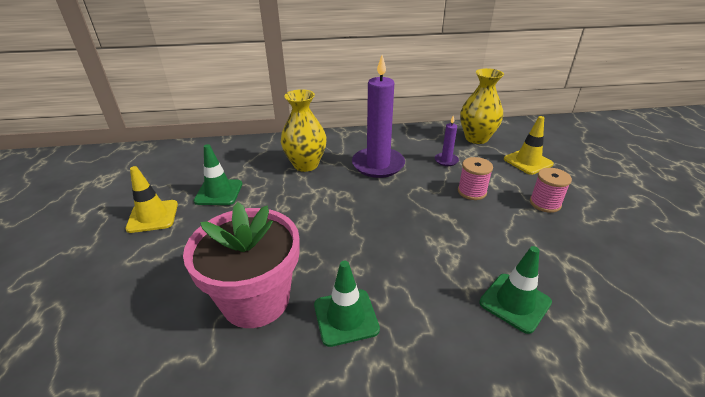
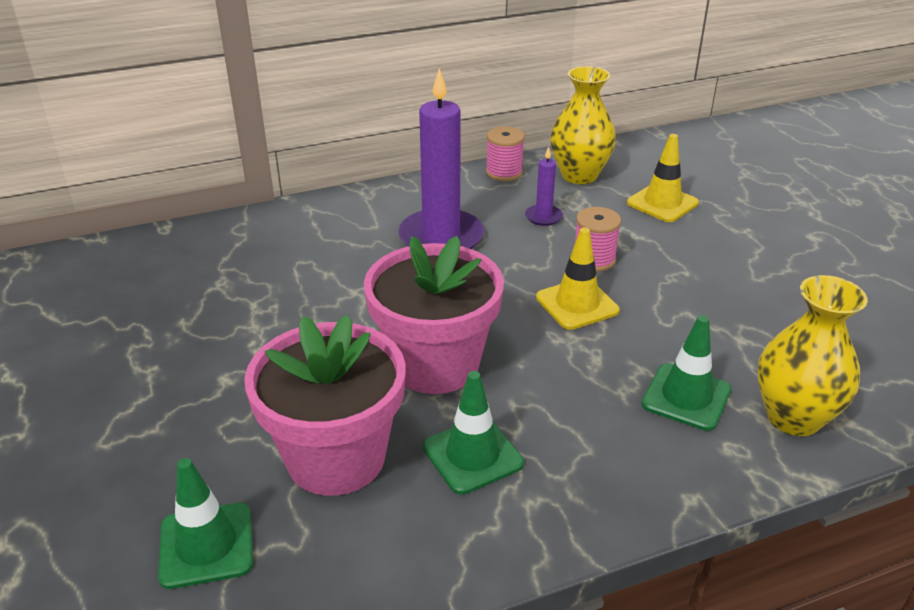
camera: 15 degrees left, 0 degrees up
(153, 216) = (105, 371): yellow traffic cone -> yellow traffic cone (577, 304)
(219, 192) = (199, 317): green traffic cone -> green traffic cone (206, 545)
(306, 165) = (324, 253): yellow vase -> yellow vase (793, 417)
(344, 246) = (435, 364): none -> pink flower pot
(545, 203) = (698, 262): pink spool -> pink spool (504, 172)

